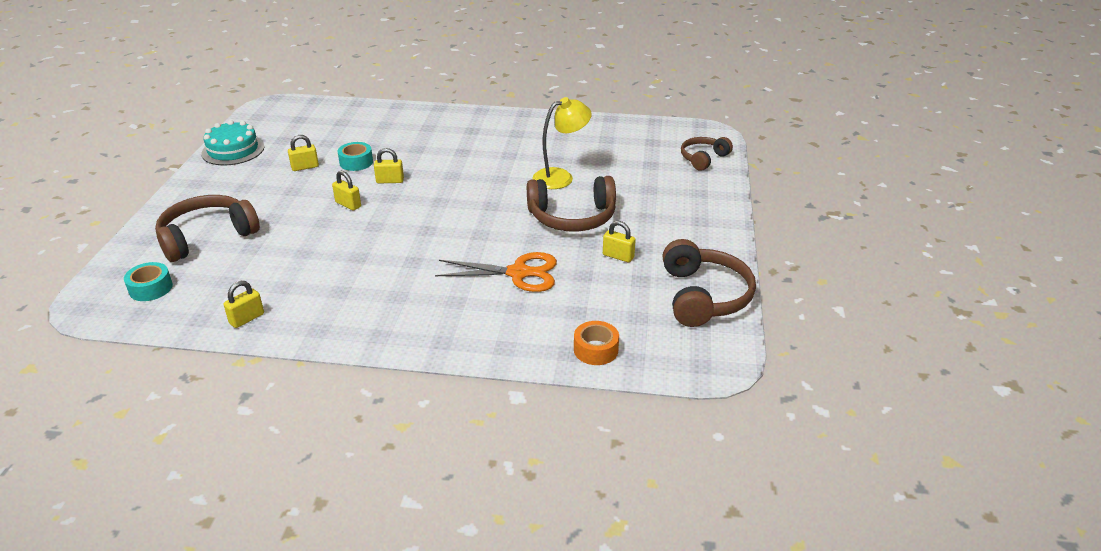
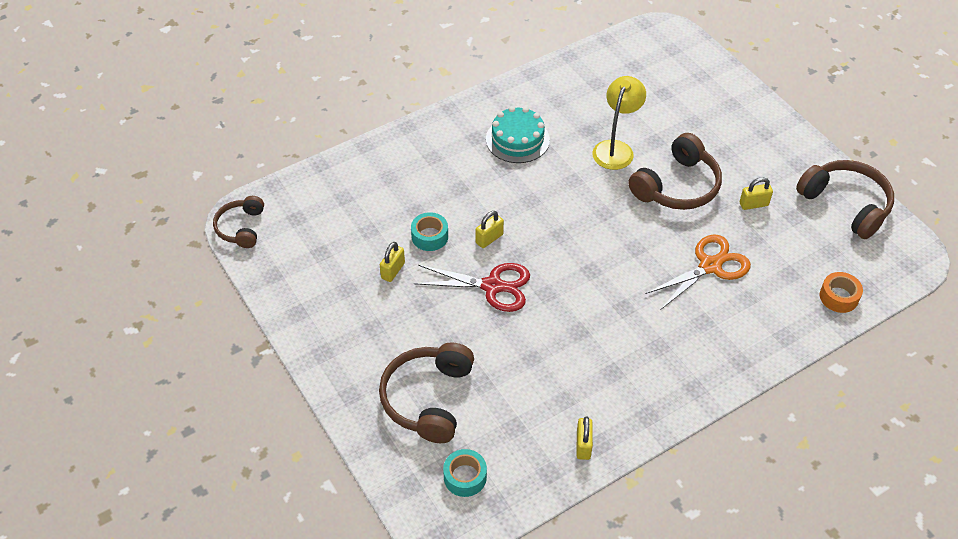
camera: 40 degrees left, 15 degrees up
(233, 150) = (293, 294): turquoise cake -> turquoise cake (517, 139)
(348, 204) = (492, 286): yellow padlock -> red scissors
(703, 158) = (692, 63): brown headphones -> brown headphones (241, 228)

